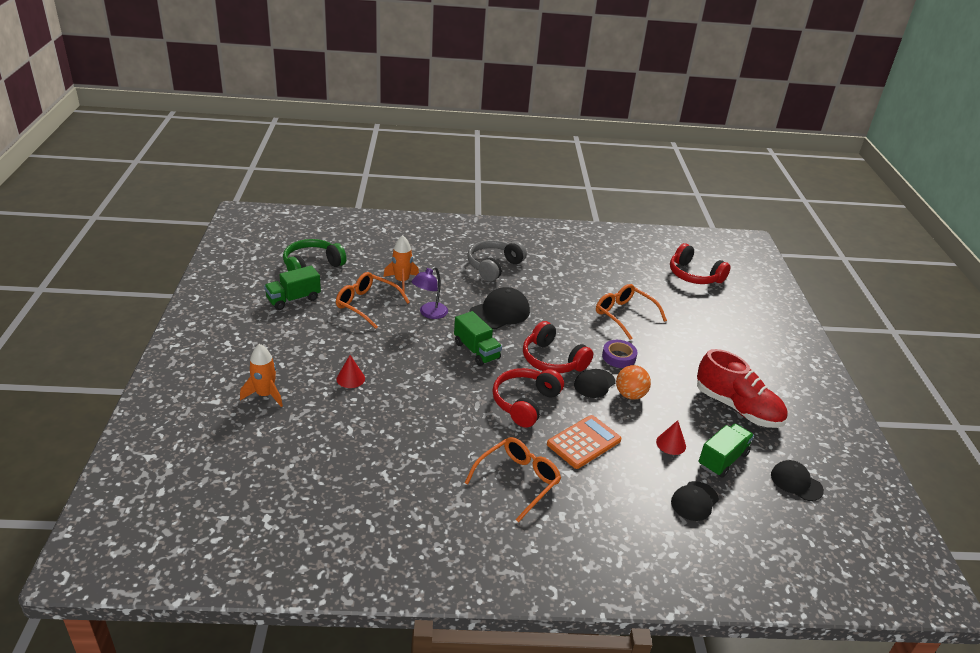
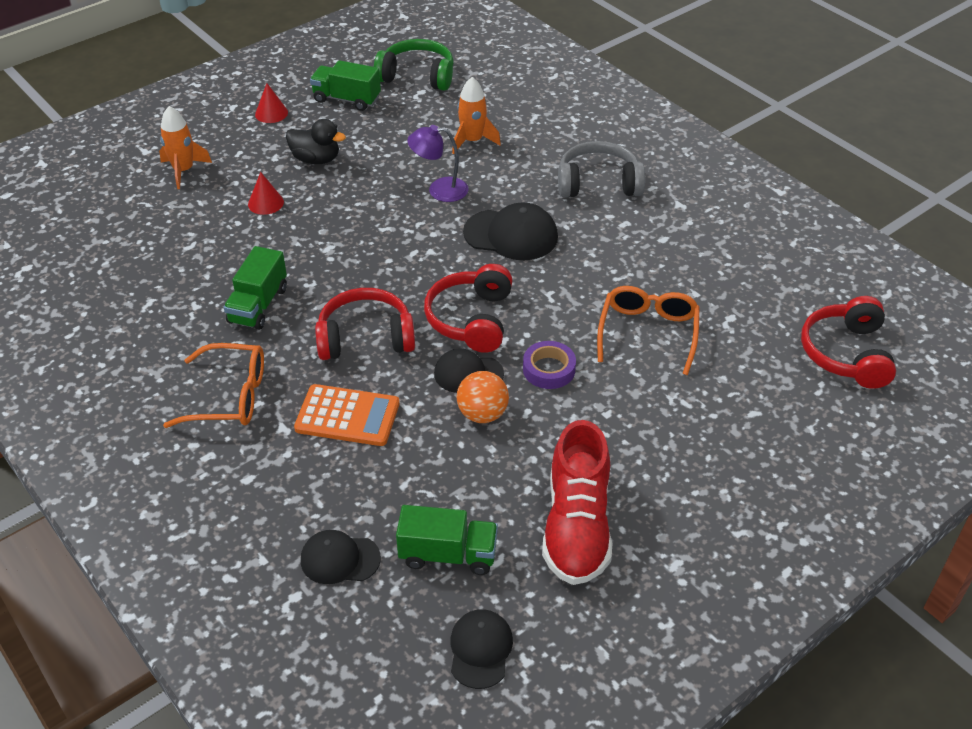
camera: 55 degrees right, 10 degrees up
(336, 339) = (316, 159): none -> black duck
(367, 305) = (398, 144): orange glasses -> none
(476, 351) = (415, 256): green truck -> green truck (258, 305)
(671, 444) = (427, 492): red cone -> red cone (271, 113)

